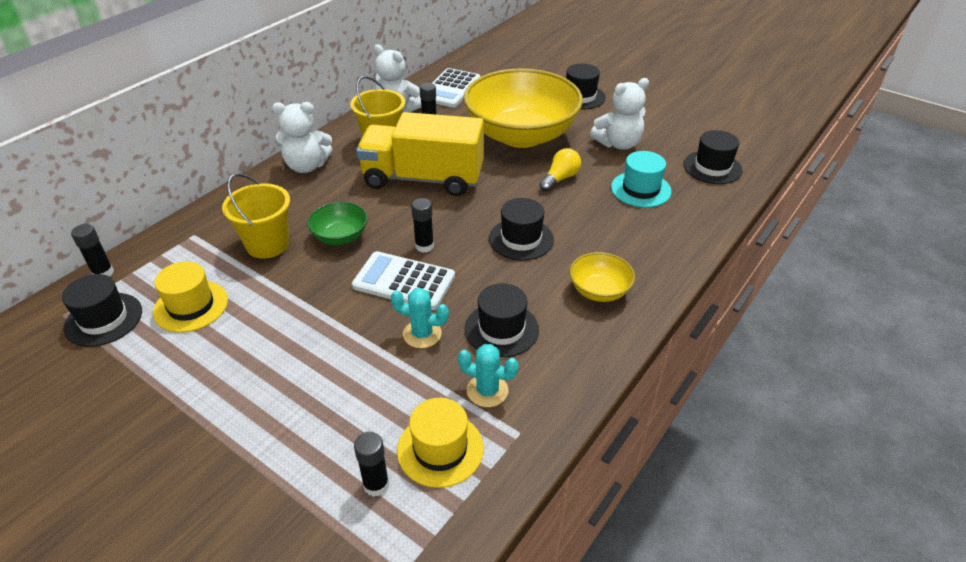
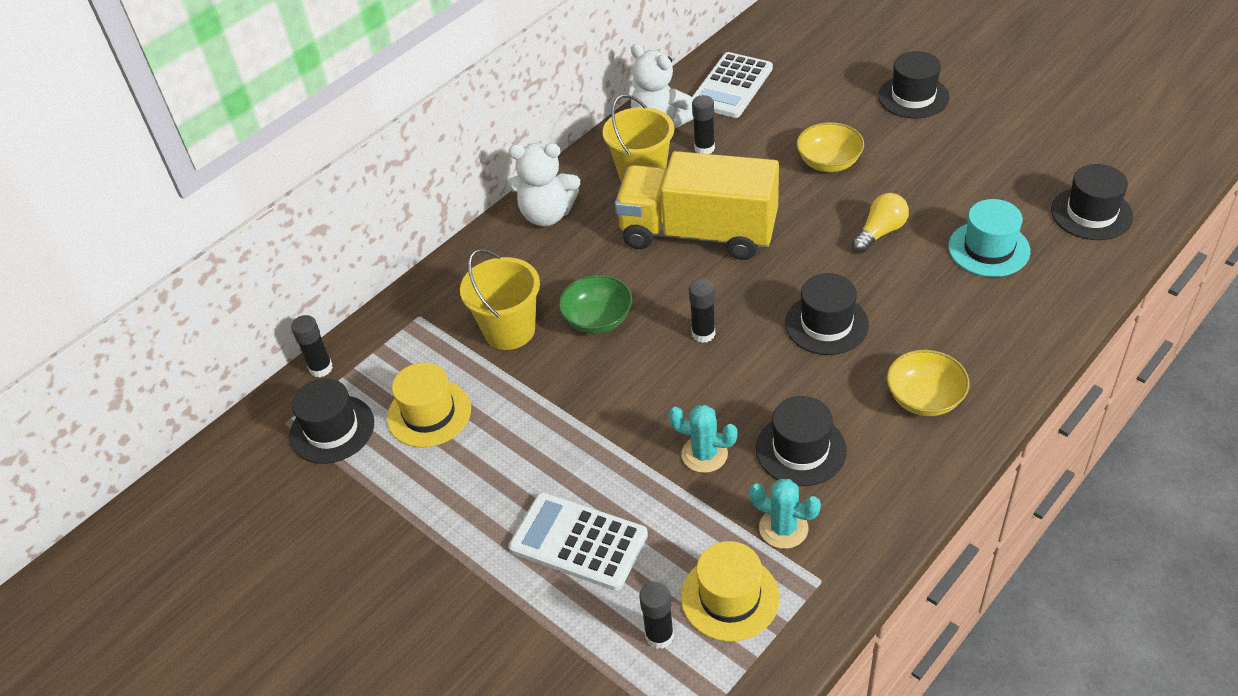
camera: 10 degrees right, 5 degrees up
(404, 281) = (679, 383): white calculator -> white calculator (578, 542)
(521, 135) = (829, 162): yellow bowl -> yellow bowl, size x0.43
(618, 144) = (962, 175): white teddy bear -> none

